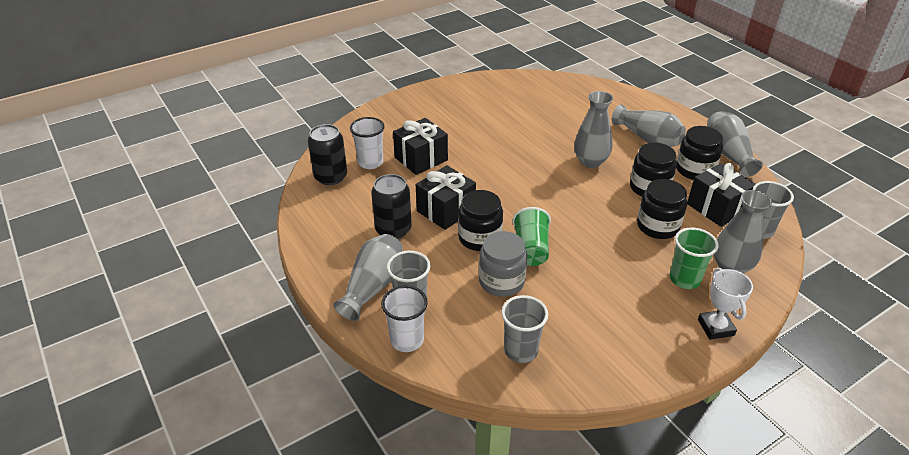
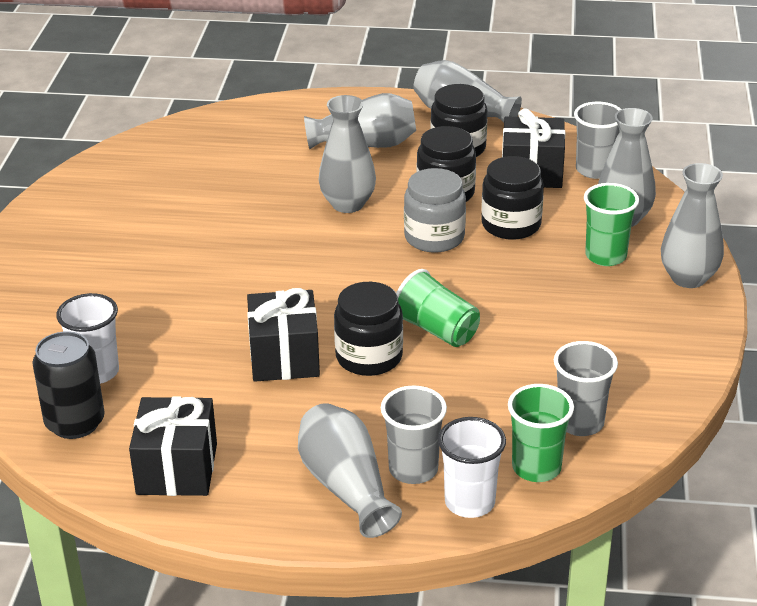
camera: 50 degrees left, 5 degrees down
(393, 229) = (262, 419): black can -> none
(421, 159) = (153, 325): black gift -> black gift (177, 469)
(462, 352) = (536, 468): none -> green cup
(501, 281) = (461, 379): grey jar -> grey jar (434, 237)
(715, 327) = (688, 278): white trophy -> grey vase

